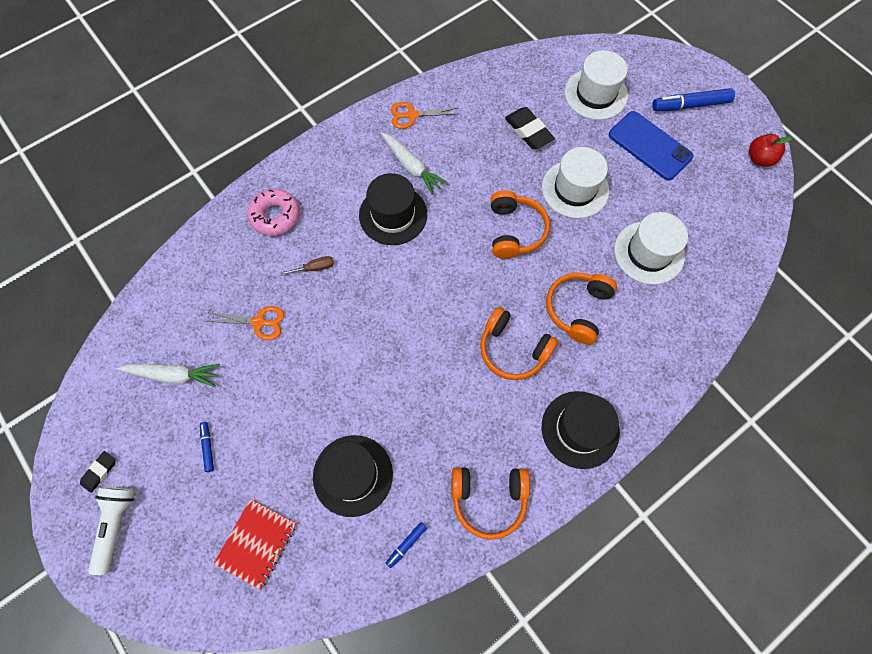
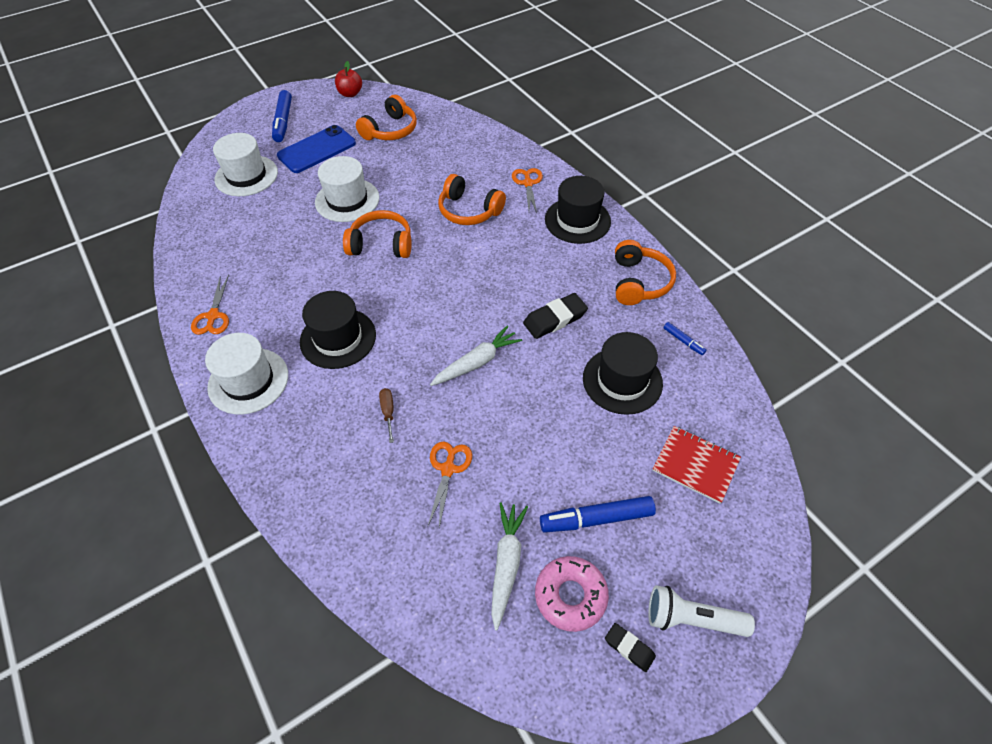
camera: 85 degrees left, 15 degrees down
(208, 447) = (596, 518): blue marker -> blue marker, size x1.98
(275, 216) = (308, 454): pink donut -> pink donut (570, 596)
(412, 167) = (282, 319): white carrot -> white carrot (477, 362)
(513, 349) = (503, 255): orange headphones -> orange headphones (390, 130)
(528, 131) = (271, 225): black eraser -> black eraser (555, 319)
(635, 370) = (528, 183): none -> orange scissors
(649, 253) = (423, 163): white hat -> white hat (248, 381)

